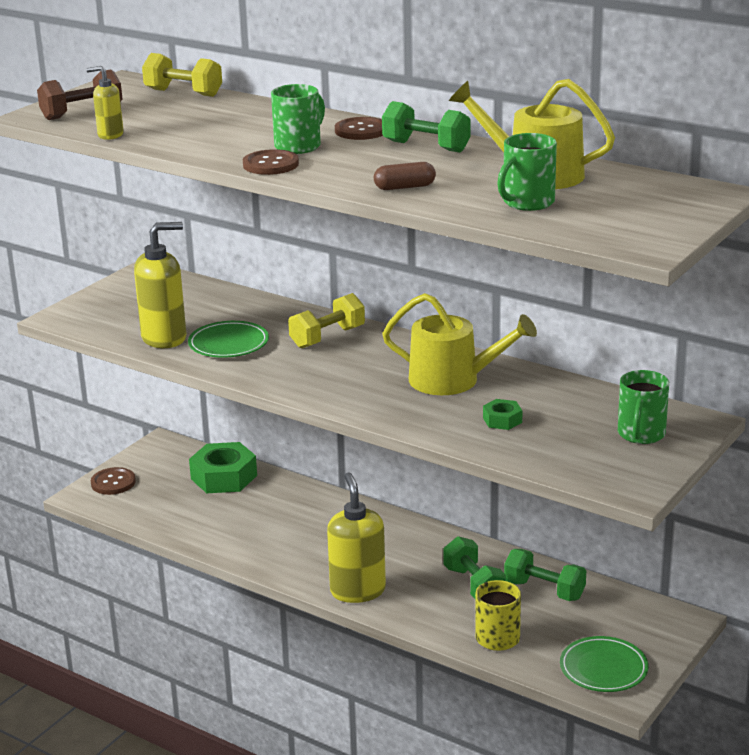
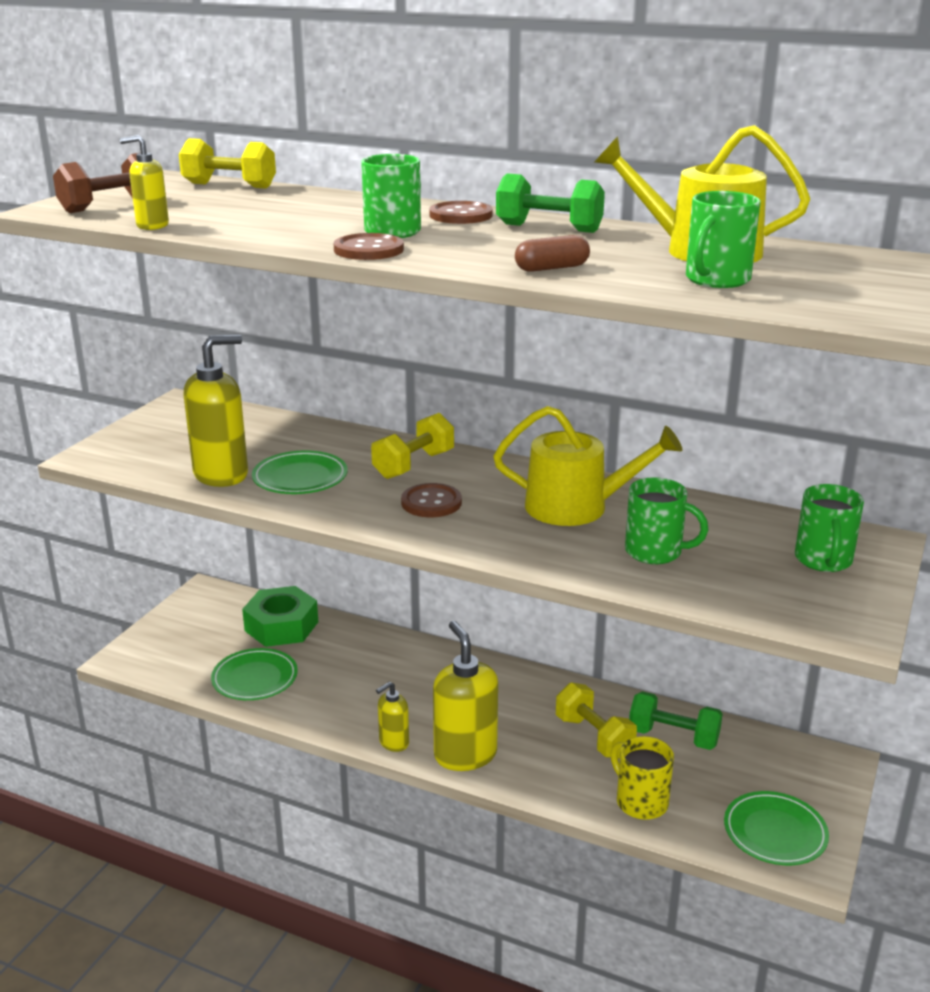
camera: 10 degrees left, 0 degrees up
(113, 482) = (156, 641): brown button -> brown button (431, 502)
(192, 519) = (255, 678): none -> green plate
(299, 577) = (393, 742): none -> yellow soap dispenser
(474, 585) = (594, 737): green dumbbell -> yellow dumbbell
(502, 420) = (655, 552): green nut -> green mug

